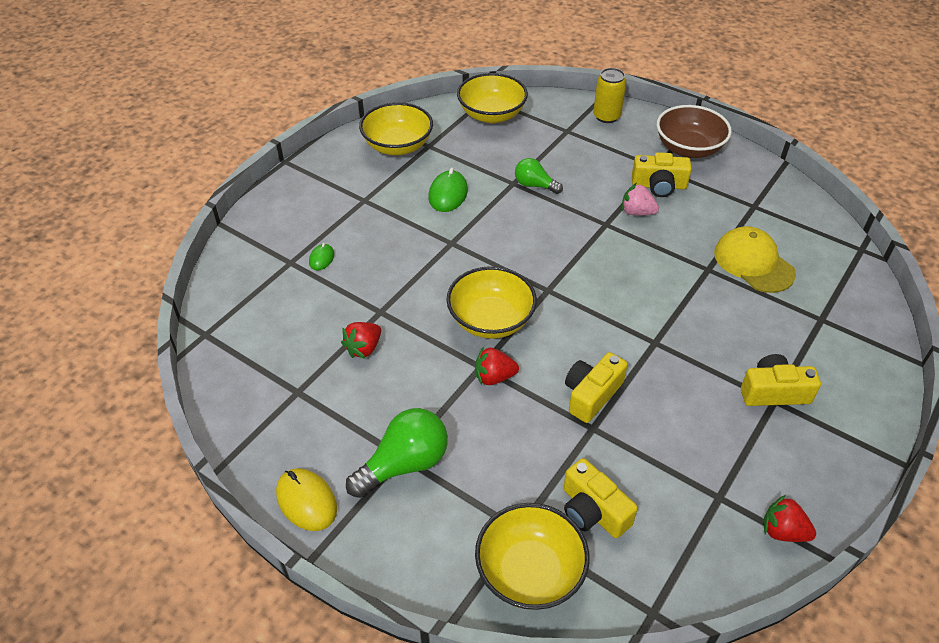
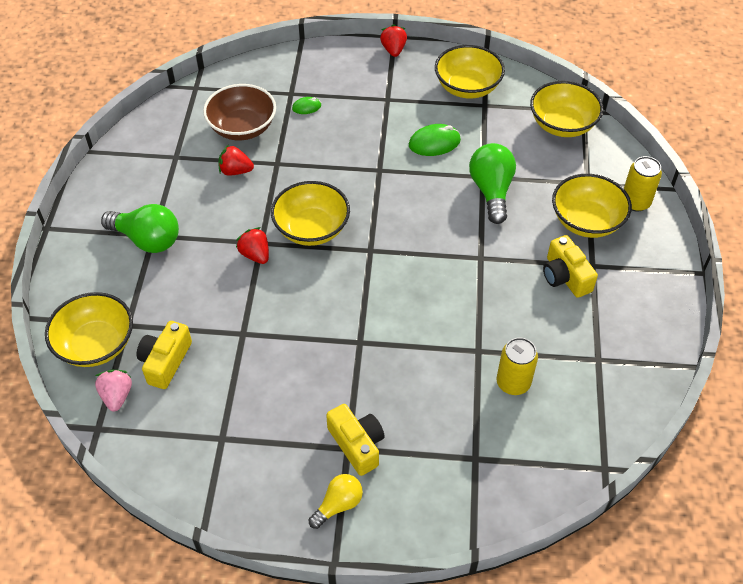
camera: 60 degrees right, 5 degrees up
(306, 501) = (91, 205): yellow mouse -> none
(534, 185) = (491, 191): green light bulb -> green light bulb, size x1.65
(591, 395) = (275, 320): yellow camera -> none
(608, 149) = (586, 221): none -> yellow bowl
(637, 212) = (514, 273): pink strawberry -> pink strawberry (117, 396)
(688, 148) = (642, 280): brown bowl -> brown bowl (242, 128)
(753, 263) = (513, 383): yellow cap -> yellow can
(783, 531) = (211, 491): red strawberry -> red strawberry (393, 50)
(836, 433) = (338, 505): none -> yellow light bulb

